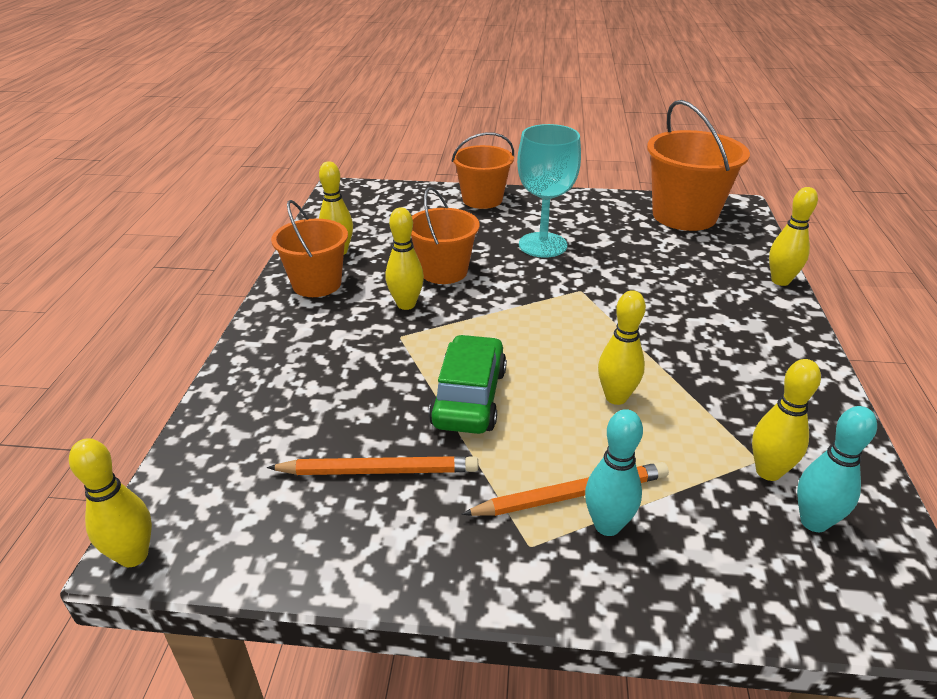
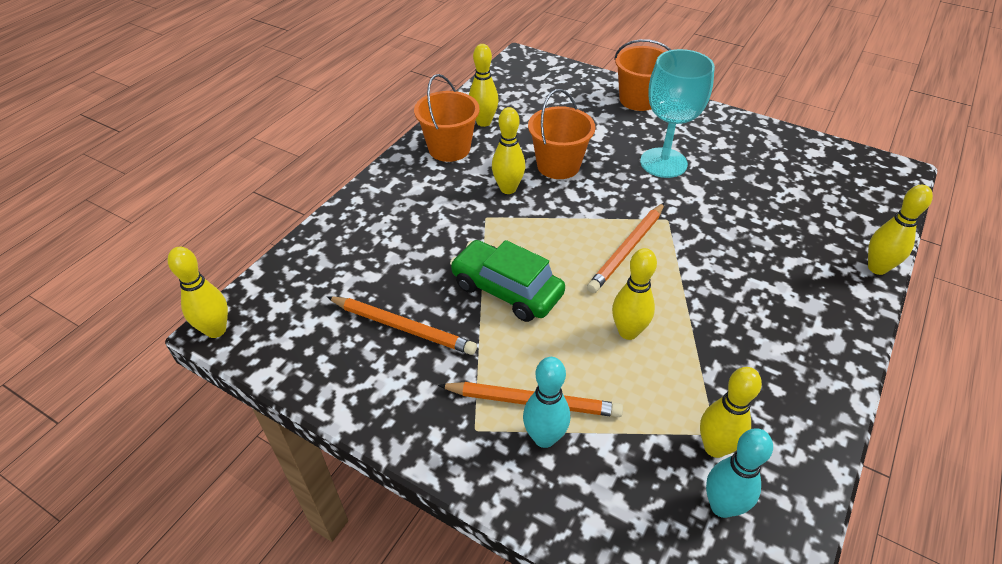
camera: 25 degrees right, 10 degrees up
(469, 397) = (507, 290): green car -> green car turned 90 degrees counterclockwise
(562, 326) = (627, 250): none -> orange pencil
(684, 215) = (828, 168): orange bucket -> none

